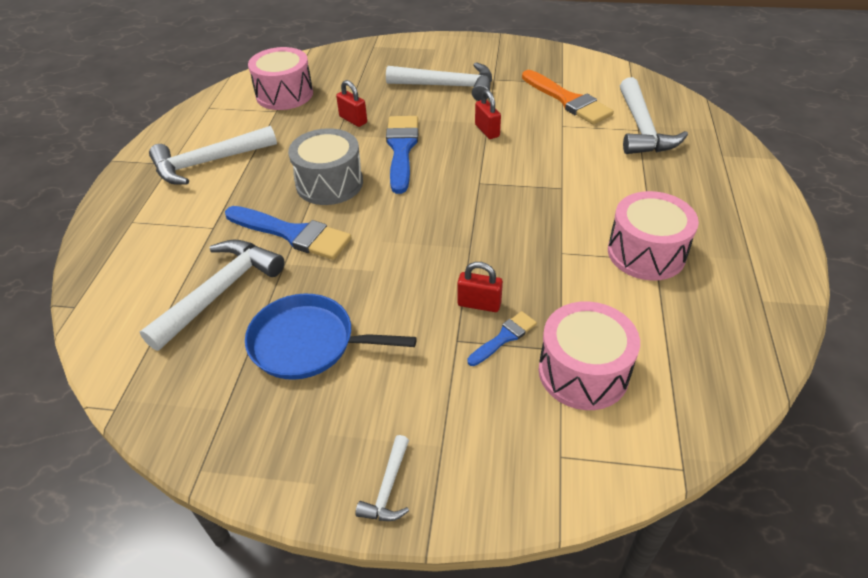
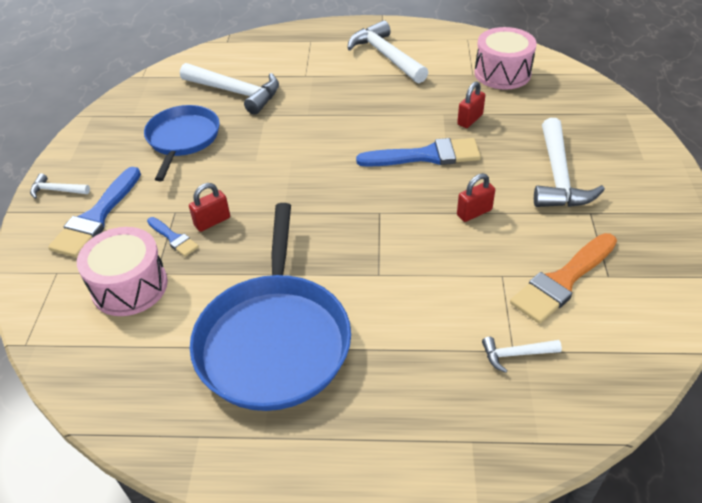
camera: 85 degrees right, 0 degrees up
(292, 234) = (298, 113): blue brush -> blue brush (97, 217)
(329, 183) = (366, 121): grey drum -> none
(479, 304) = (212, 221): red padlock -> red padlock turned 45 degrees clockwise
(642, 129) = (515, 354): white hammer -> white hammer, size x0.48
(646, 253) = (274, 340): pink drum -> blue pan

